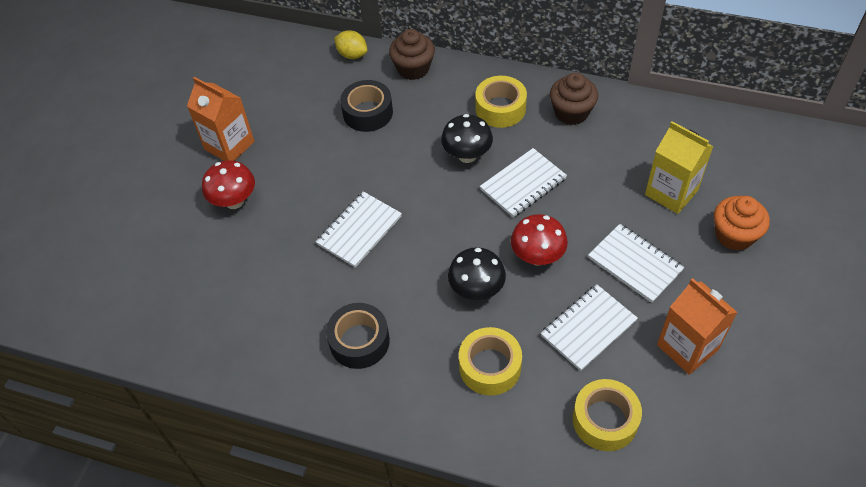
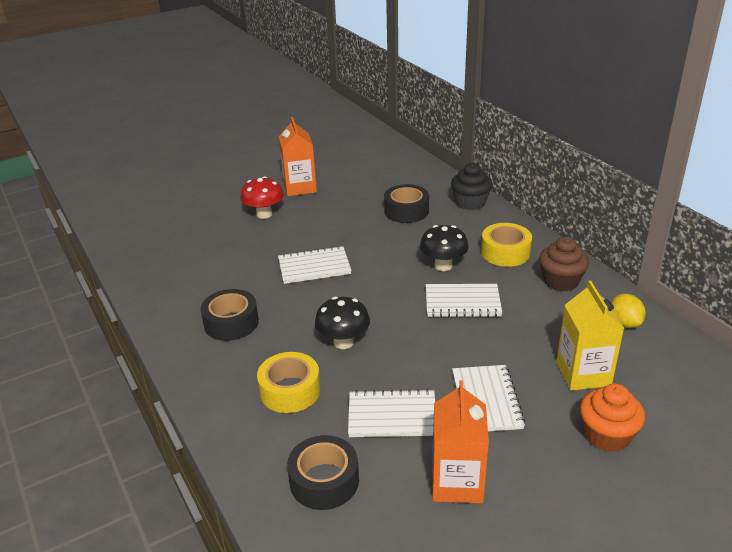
camera: 40 degrees right, 20 degrees down
(352, 55) = (438, 178): yellow lemon -> yellow lemon (624, 323)
(413, 68) = (470, 203): brown cupcake -> black cupcake
(537, 256) = (414, 349): red mushroom -> none
(605, 420) = (324, 481): yellow tape -> black tape

